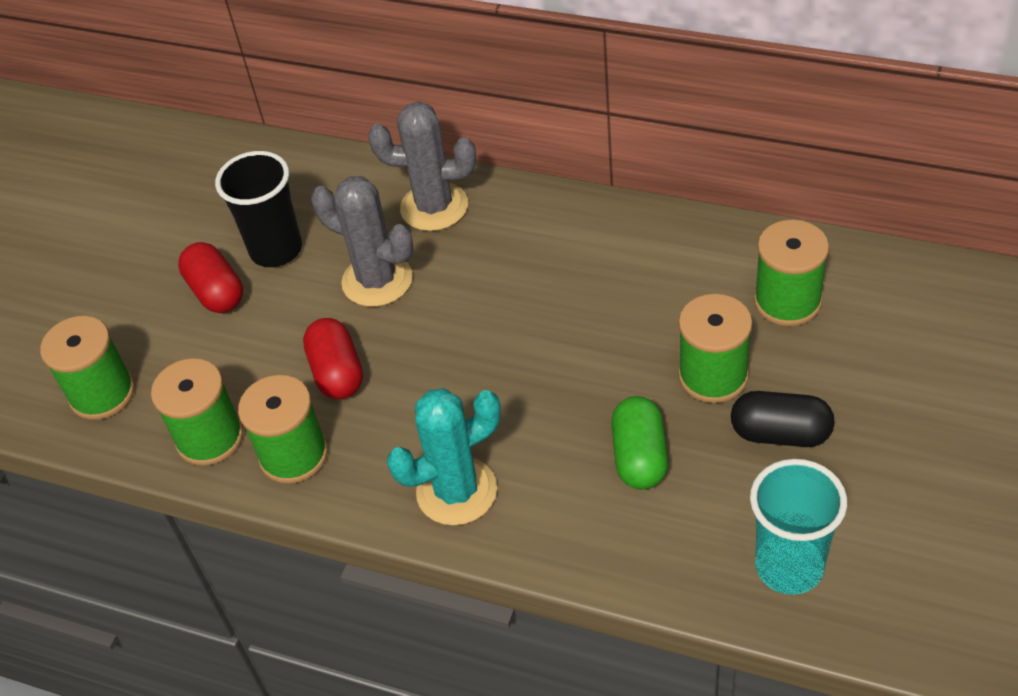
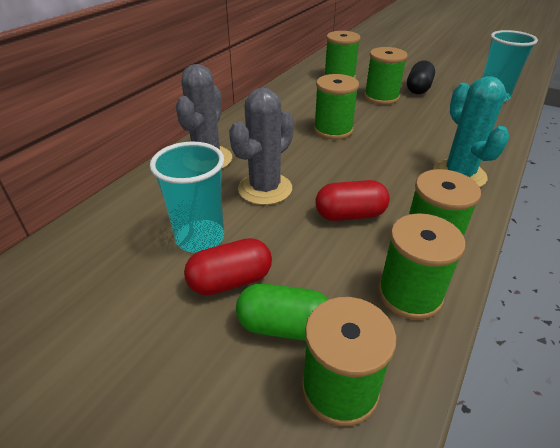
camera: 85 degrees left, 10 degrees down
(276, 250) = (200, 238): black cup -> turquoise cup
(557, 324) = (333, 130): none -> green spool
(639, 456) = (431, 119): green capsule -> green capsule (284, 326)

